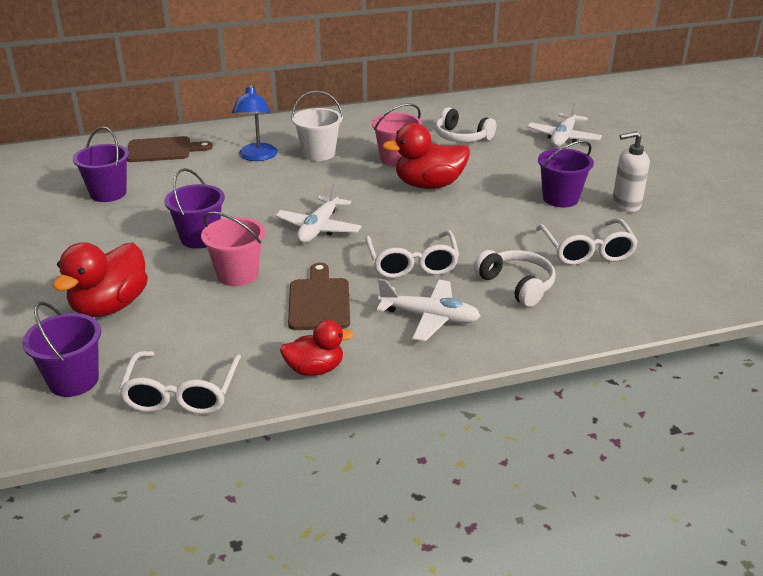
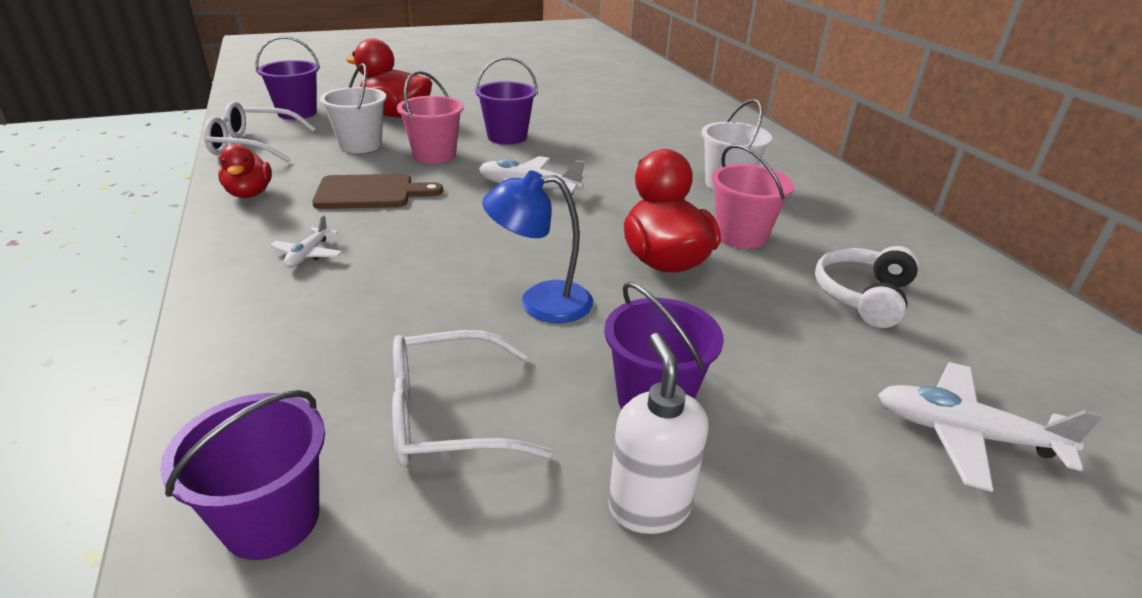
camera: 85 degrees right, 0 degrees up
(108, 193) = (591, 100): purple bucket -> purple bucket (271, 519)
(163, 150) = (692, 112): brown cutting board -> none
(200, 320) = (360, 145): none -> white bucket
(257, 157) = (699, 152): blue lamp -> blue lamp (540, 302)
(412, 264) = (437, 245): white glasses -> none
(429, 317) = (308, 254): white plane -> white plane, size x0.56
(517, 285) = (359, 326): white headphones -> none

